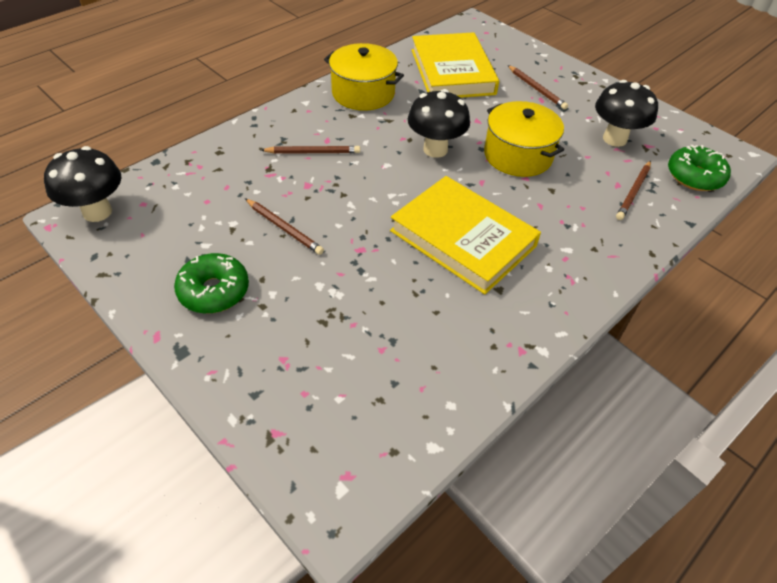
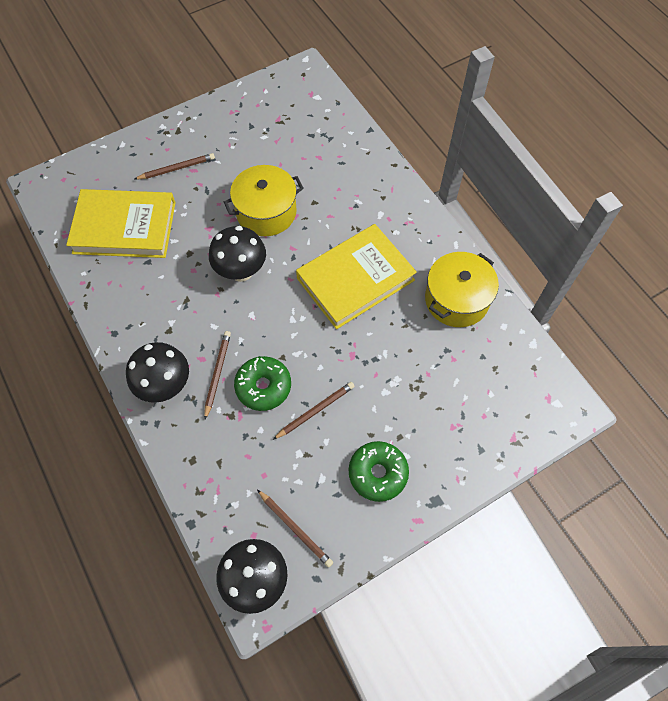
camera: 75 degrees left, 15 degrees up
(363, 93) = (135, 313): yellow pot -> yellow pot (456, 299)
(614, 139) = (264, 138): black mushroom -> black mushroom (166, 386)
(633, 192) = (330, 150): brown pencil -> brown pencil (295, 529)
(694, 176) = (322, 105): green donut -> green donut (263, 386)

